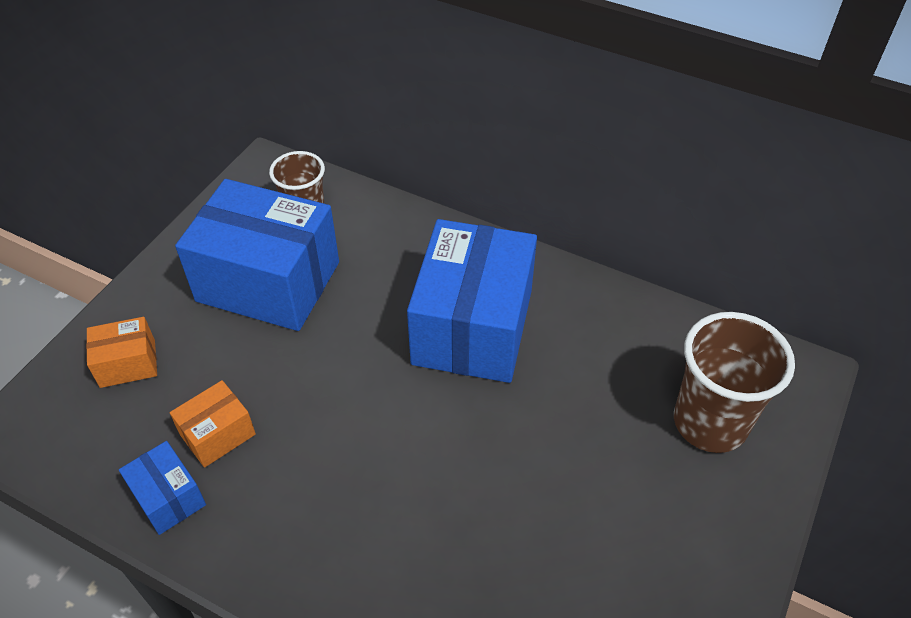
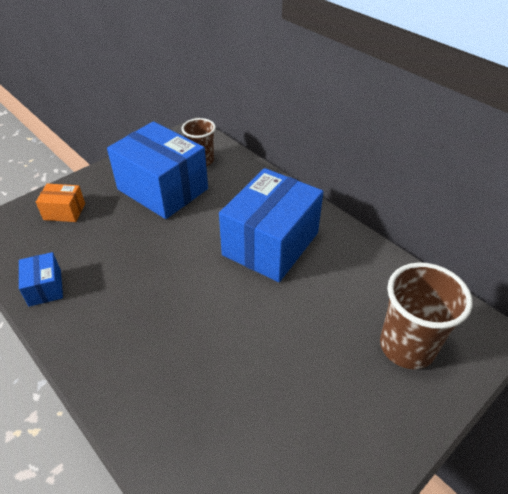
camera: 20 degrees right, 5 degrees down
(217, 434) = (90, 262): orange box -> none

